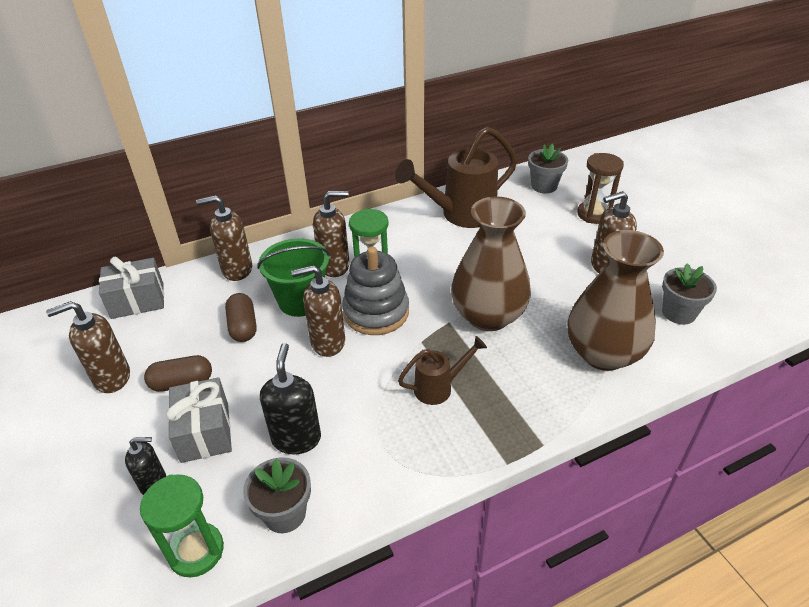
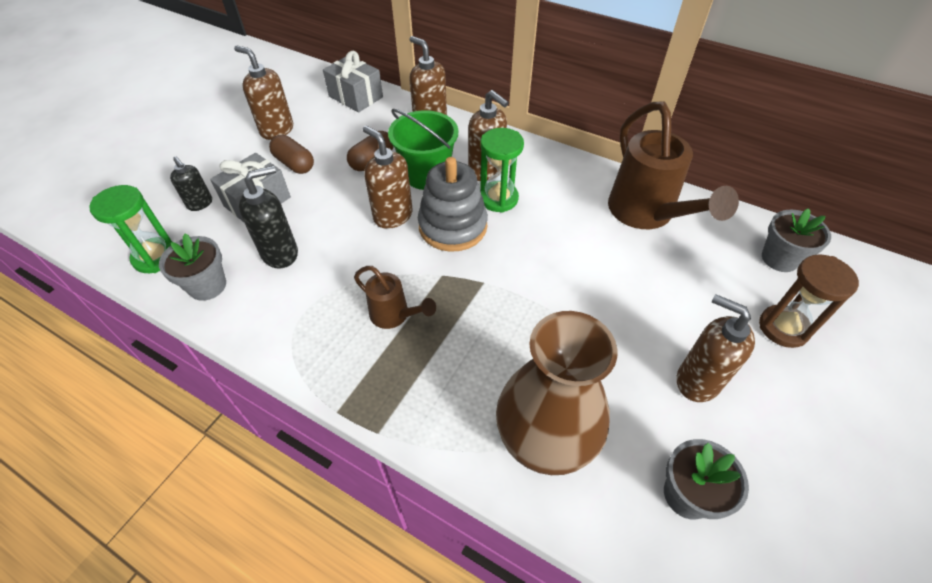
camera: 55 degrees right, 10 degrees up
(460, 215) = (646, 215): brown watering can -> brown watering can turned 135 degrees counterclockwise
(488, 316) = (517, 308): brown vase -> none

